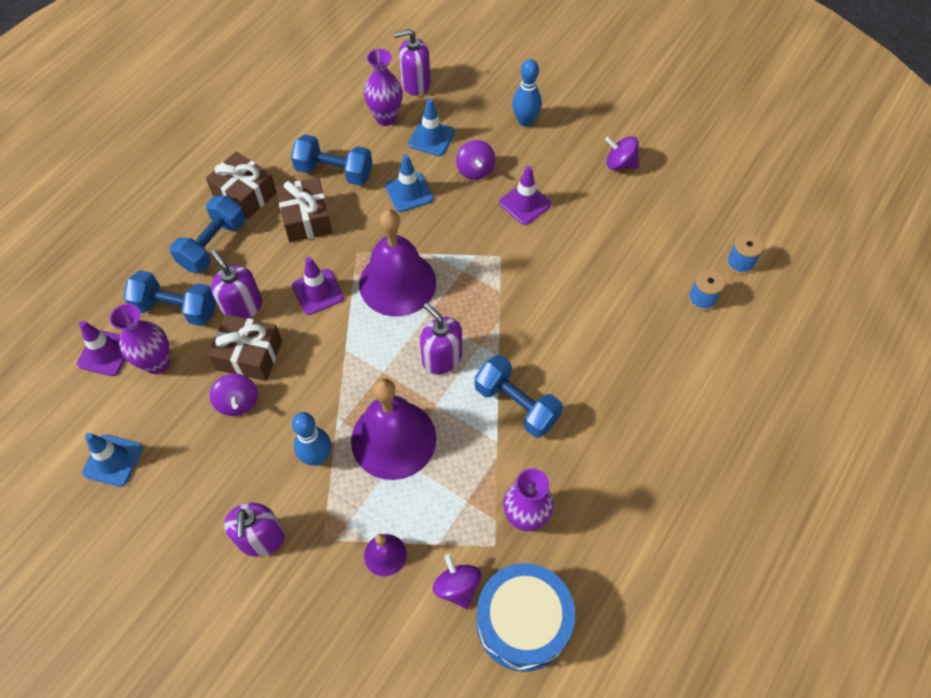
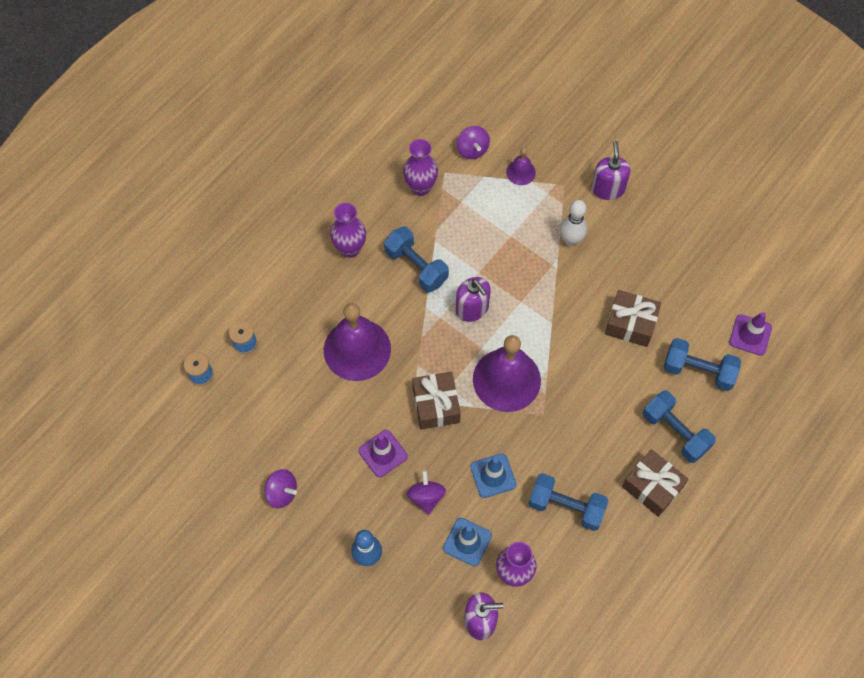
camera: 175 degrees left, 5 degrees up
(113, 460) = (724, 249): blue traffic cone -> none
(157, 363) = (705, 323): purple vase -> purple vase (350, 249)
(213, 245) = (675, 432): blue dumbbell -> blue dumbbell turned 75 degrees counterclockwise
(238, 402) = (635, 286): purple spinning top -> none
(242, 307) = (641, 367): purple soap dispenser -> none
(306, 219) = (591, 453): brown gift -> brown gift (436, 405)
(317, 457) = (571, 240): blue bowling pin -> white bowling pin
(318, 292) = (576, 376): purple traffic cone -> none
(393, 439) = (513, 248): purple bell -> purple bell (357, 349)
(523, 622) = (431, 127): blue drum -> none

